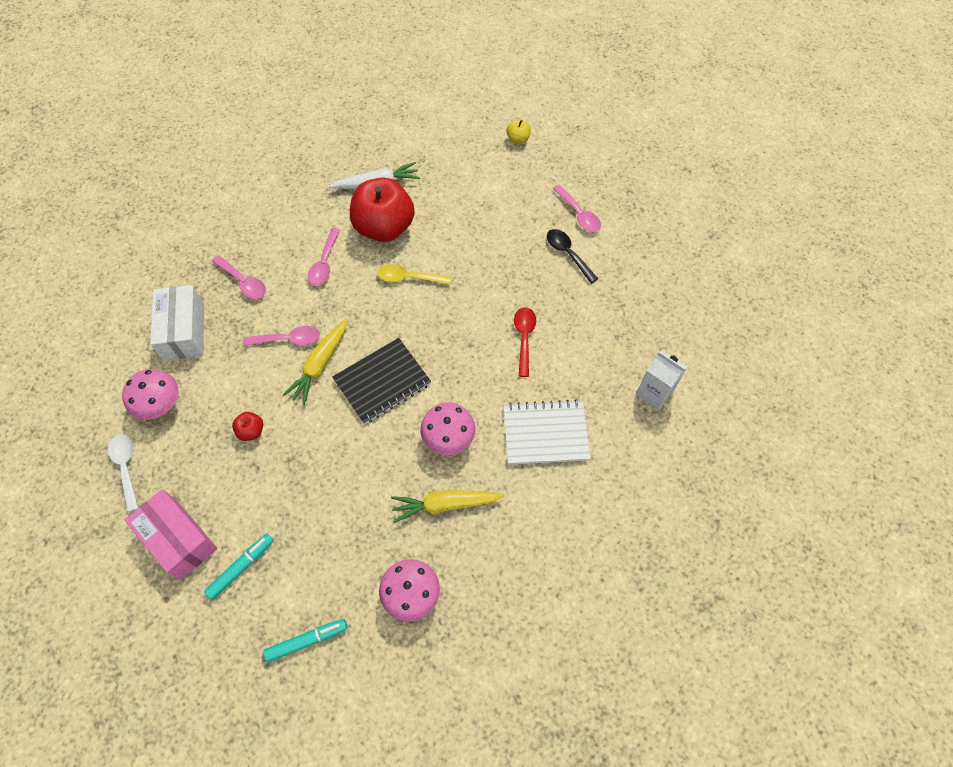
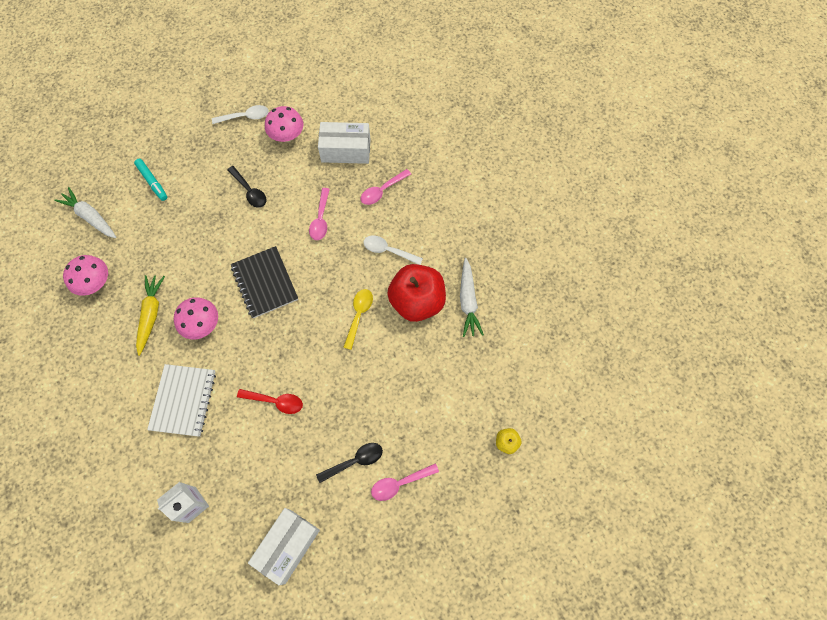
camera: 100 degrees right, 5 degrees up
(178, 539) = (184, 147): pink box -> none
(251, 431) = (249, 191): red apple -> black spoon
(307, 641) = (90, 217): turquoise marker -> white carrot
(320, 364) = (292, 240): yellow carrot -> none
(324, 263) = (388, 250): pink spoon -> white spoon
(665, 295) = (288, 546): none -> white box

